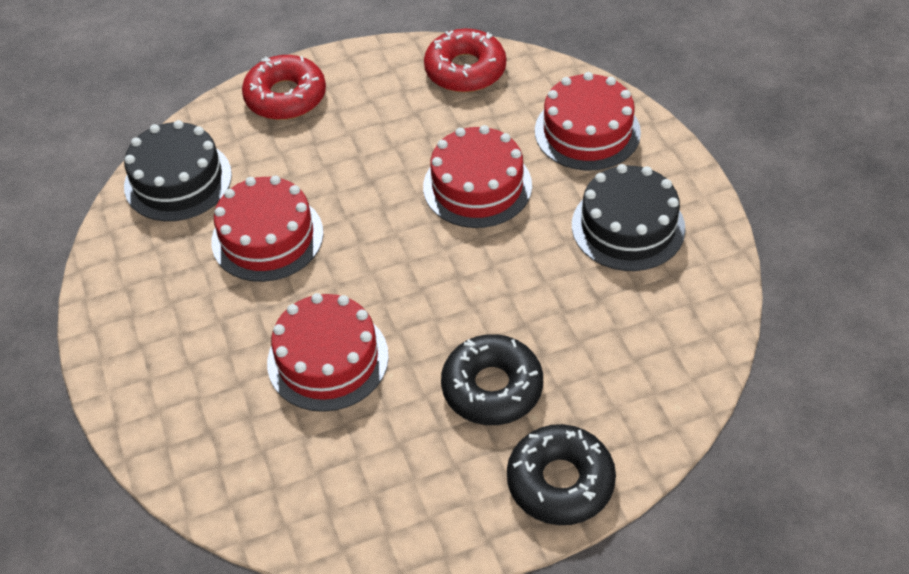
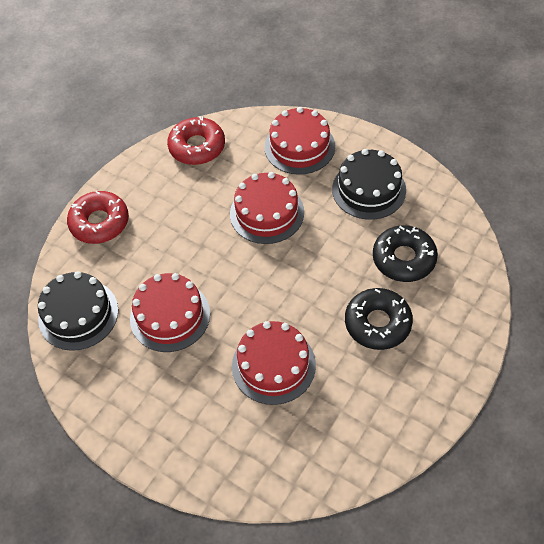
camera: 35 degrees left, 5 degrees up
(560, 482) = (456, 351): black donut -> black donut (404, 259)

